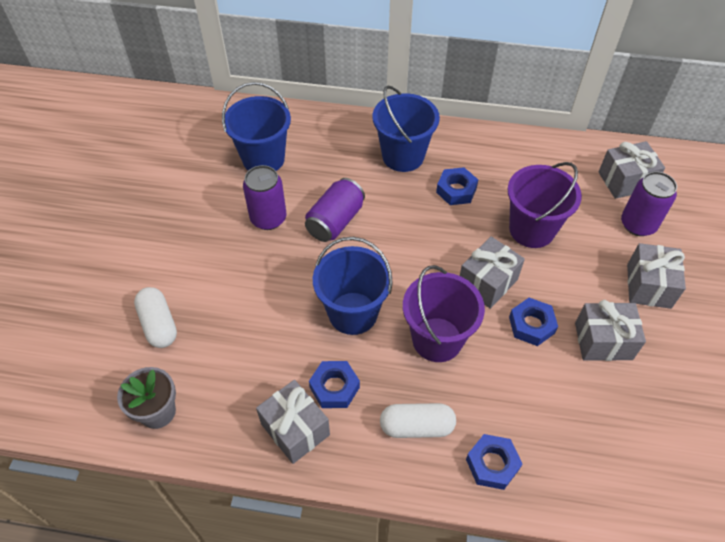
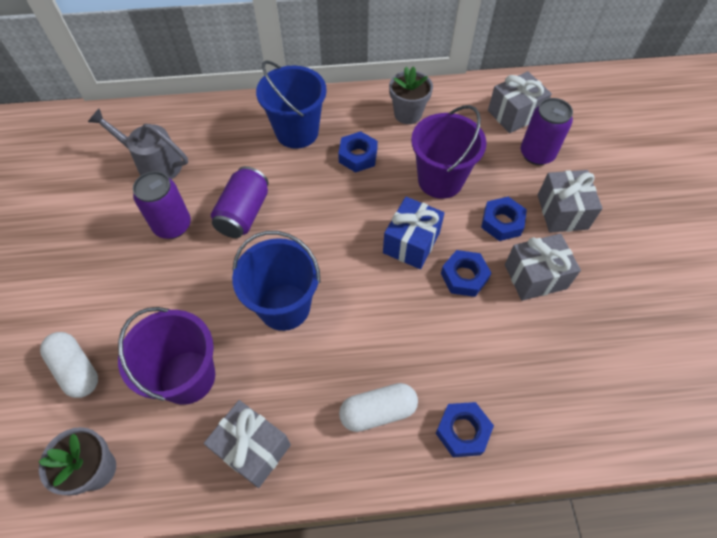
camera: 15 degrees left, 5 degrees up
(263, 159) = (153, 163): blue bucket -> grey watering can
(334, 387) = (283, 391): blue nut -> blue nut (502, 222)
(437, 339) = (376, 314): purple bucket -> purple bucket (187, 377)
(487, 282) = (411, 243): grey gift -> blue gift
(516, 160) = (408, 114): none -> grey flower pot

